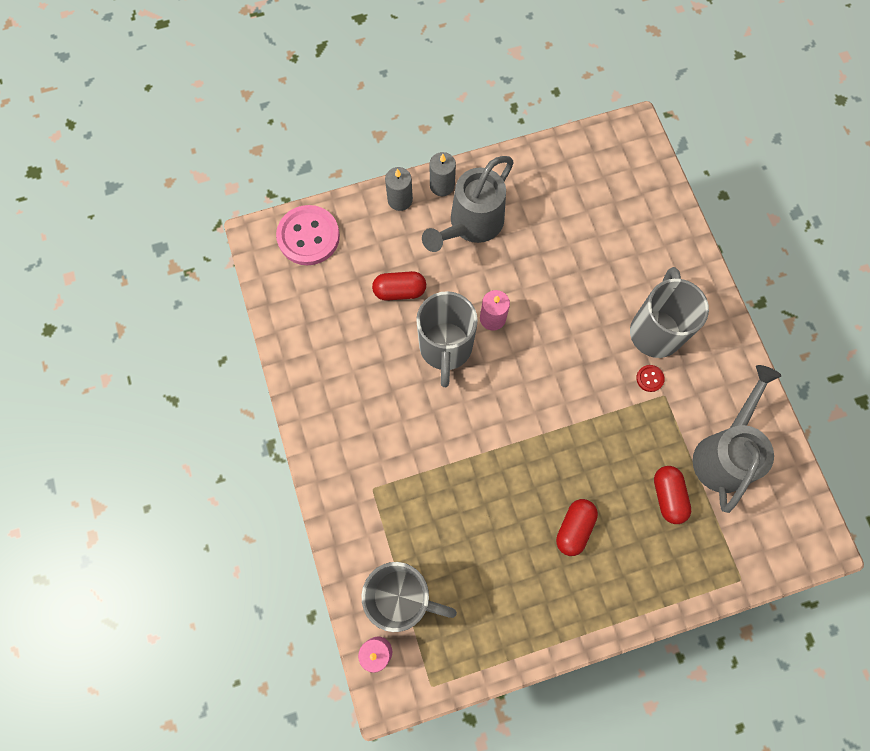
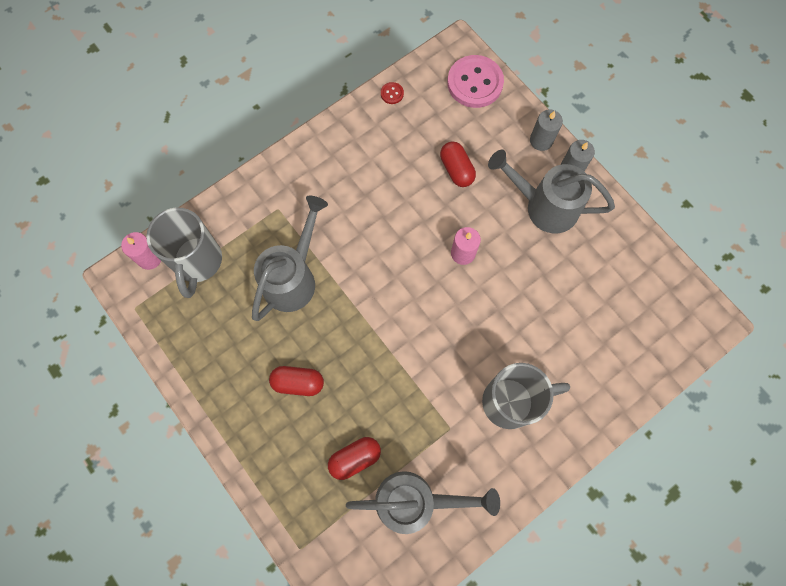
camera: 70 degrees right, 0 degrees up
(445, 348) = (419, 224): grey mug -> none
(458, 497) = (293, 278): none -> grey watering can
(649, 378) = (461, 410): red button -> red button (392, 93)

